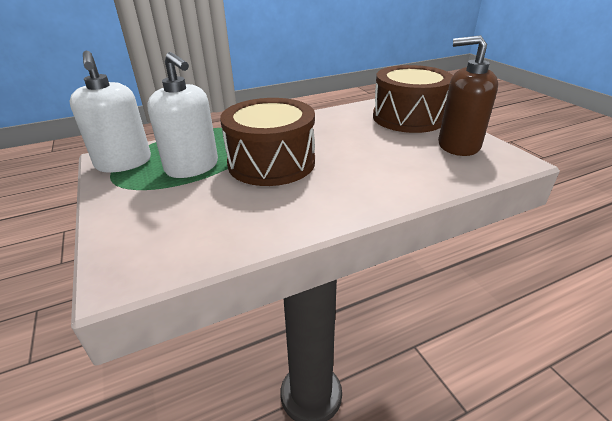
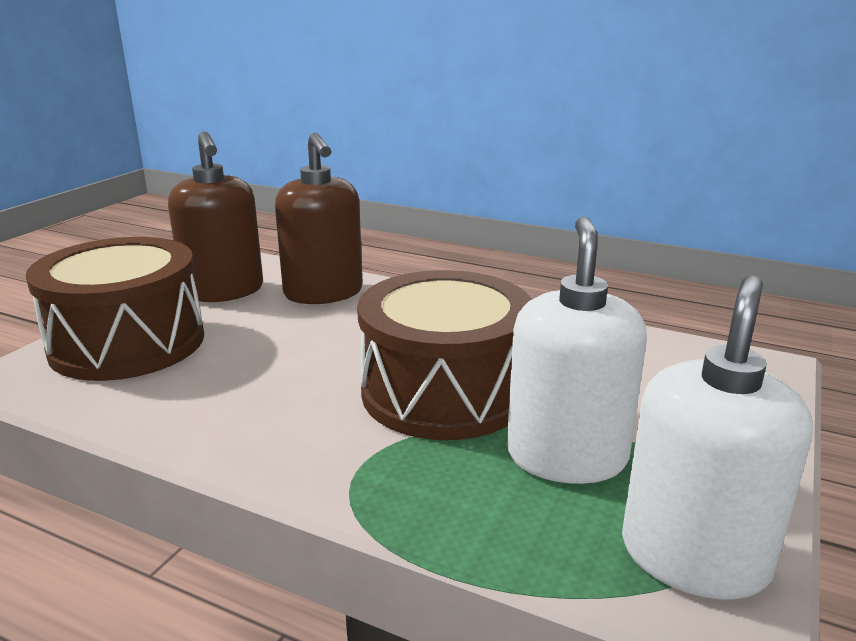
camera: 130 degrees left, 10 degrees down
(427, 170) = (323, 293): none -> brown soap dispenser

